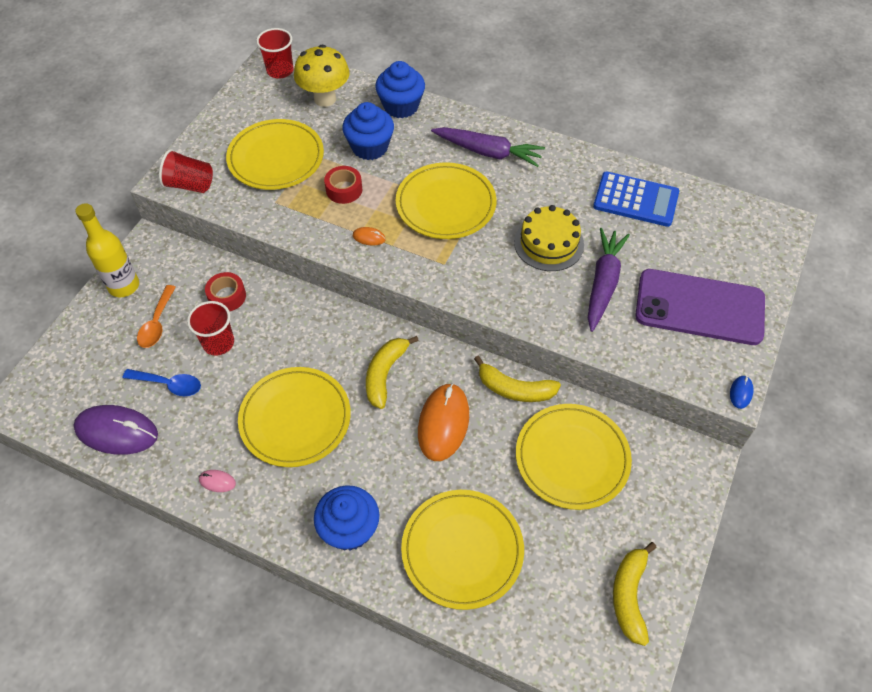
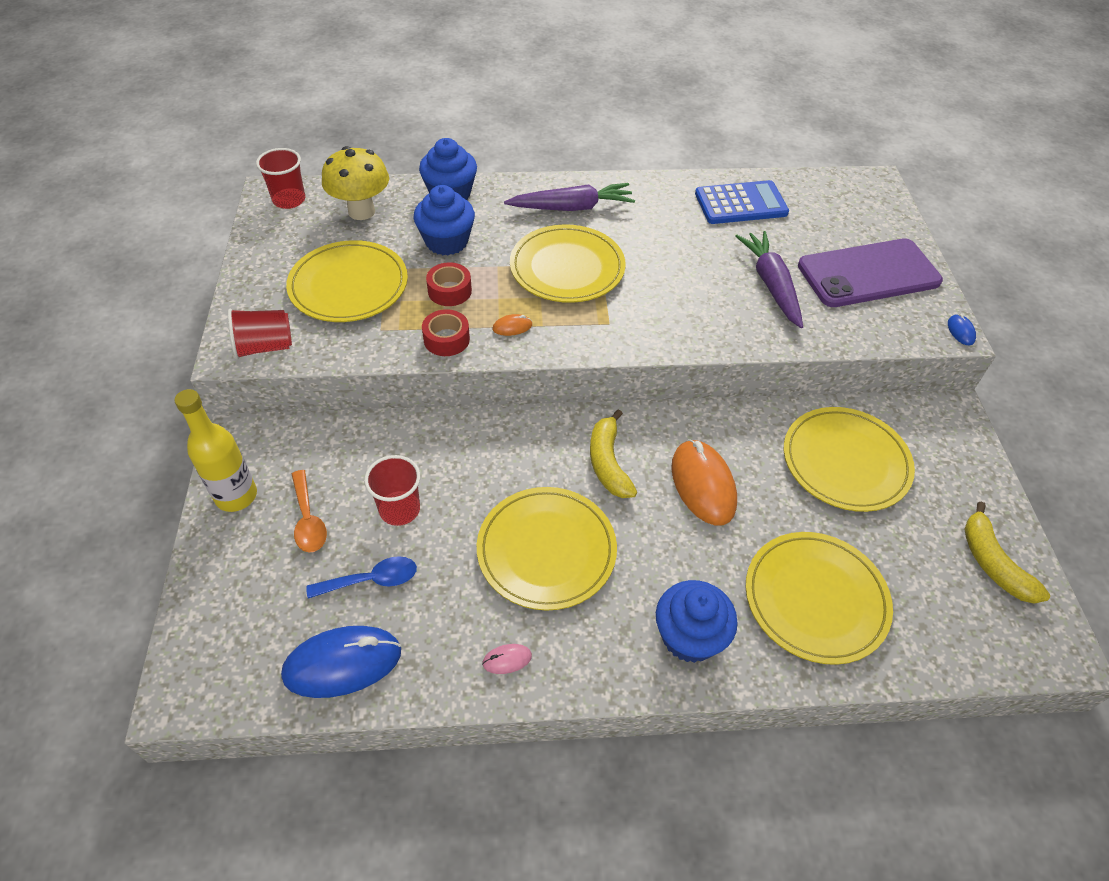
camera: 30 degrees left, 5 degrees down
(117, 432) = (342, 663): purple mouse -> blue mouse
(227, 296) = (374, 456): red tape -> red tape (446, 339)
(514, 389) = (744, 422): yellow banana -> none
(548, 243) = (694, 268): yellow cake -> none

